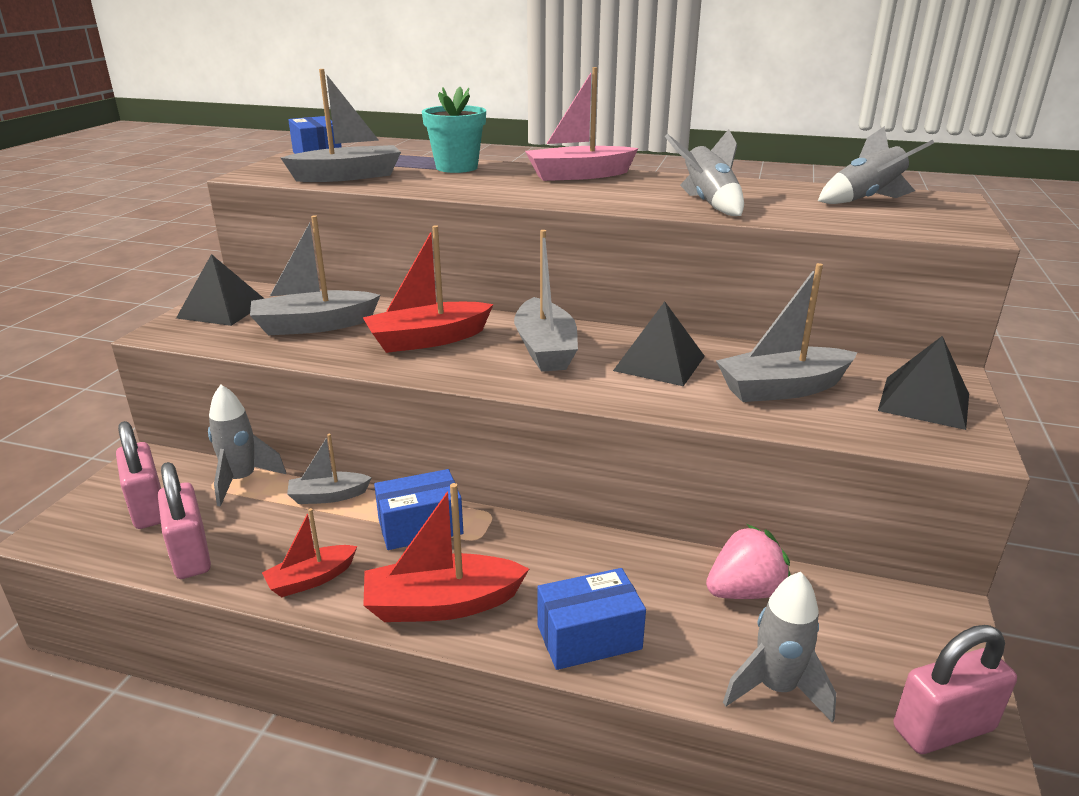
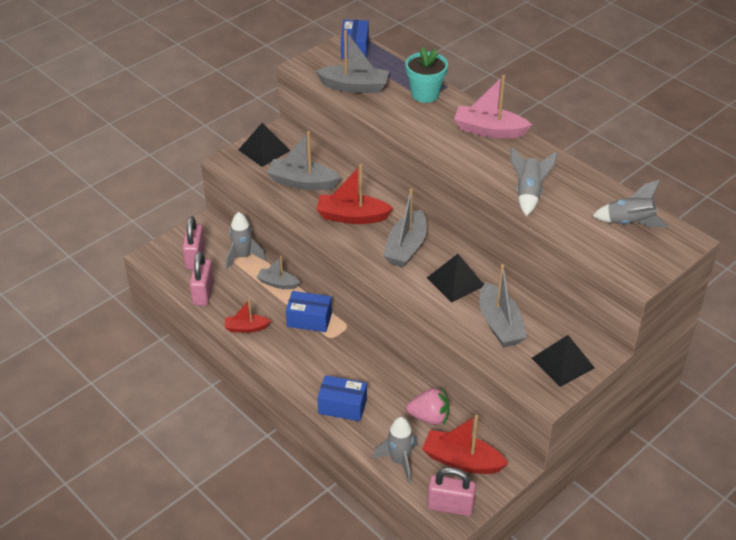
camera: 30 degrees right, 15 degrees up
(442, 604) = (293, 364): red boat -> red boat (461, 460)
(782, 388) = (500, 324): grey boat -> grey boat turned 120 degrees counterclockwise

